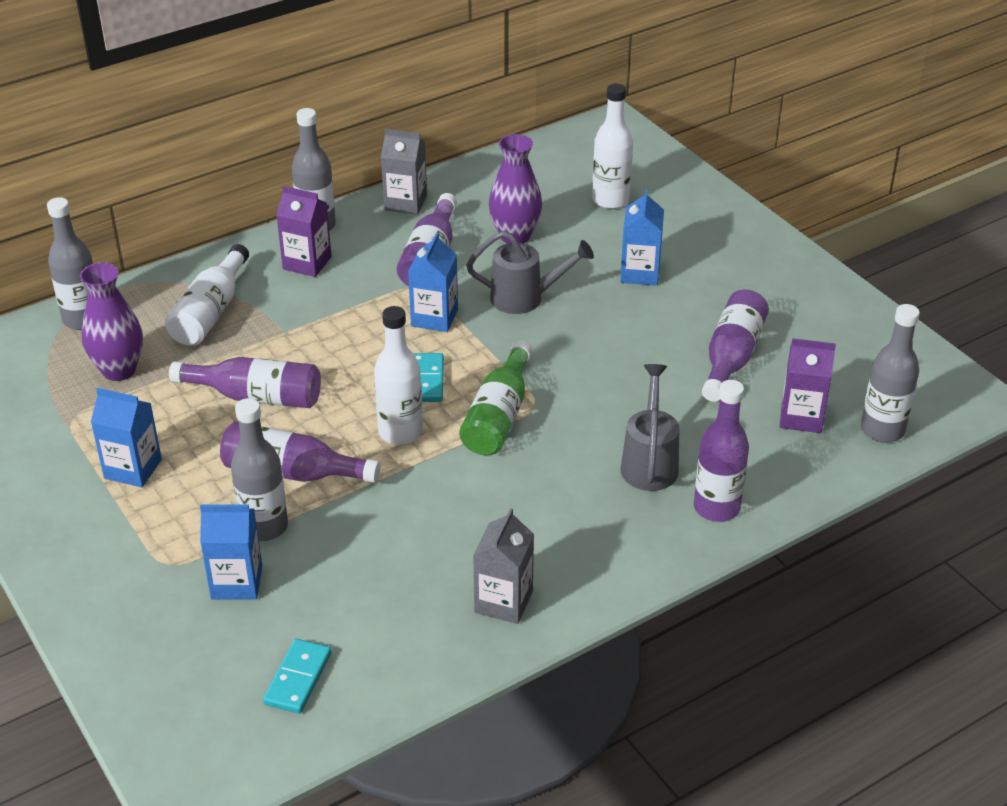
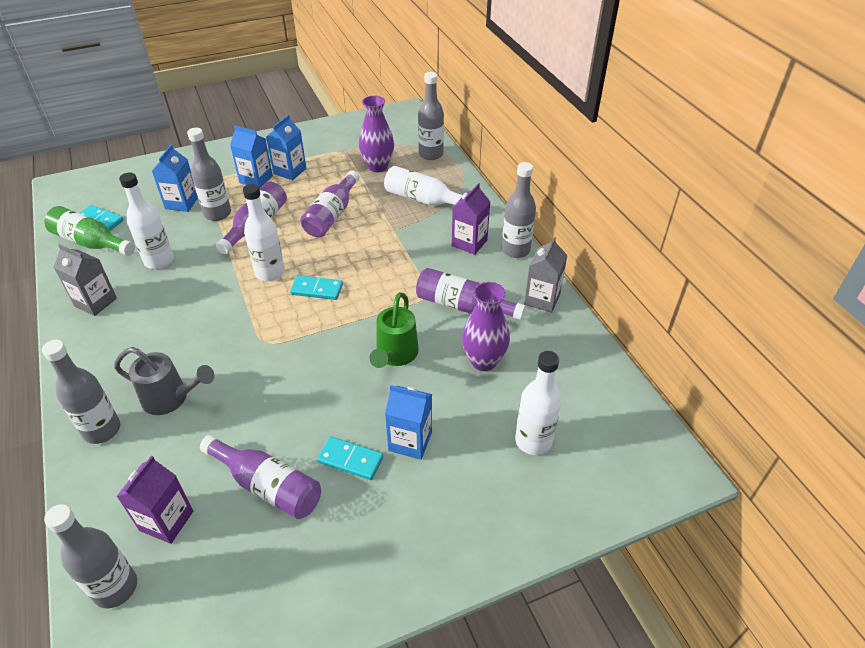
camera: 100 degrees right, 5 degrees up
(395, 560) = (159, 261): none -> white bottle
(434, 318) = (386, 300): blue carton -> blue carton (256, 179)
(498, 416) = (263, 321): green bottle -> green bottle (91, 242)
(524, 298) = (395, 355): grey watering can -> green watering can
(678, 308) = (350, 460): none -> turquoise domino
(716, 508) = (102, 430): purple bottle -> grey bottle

